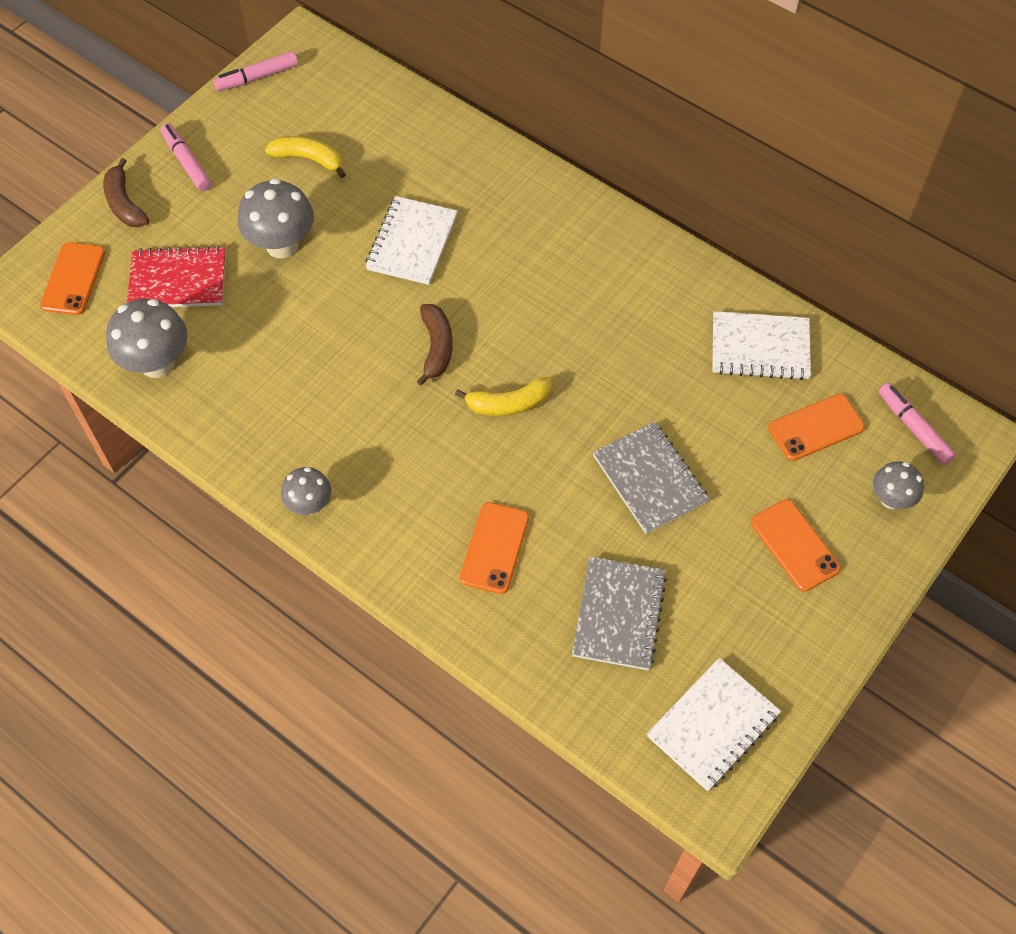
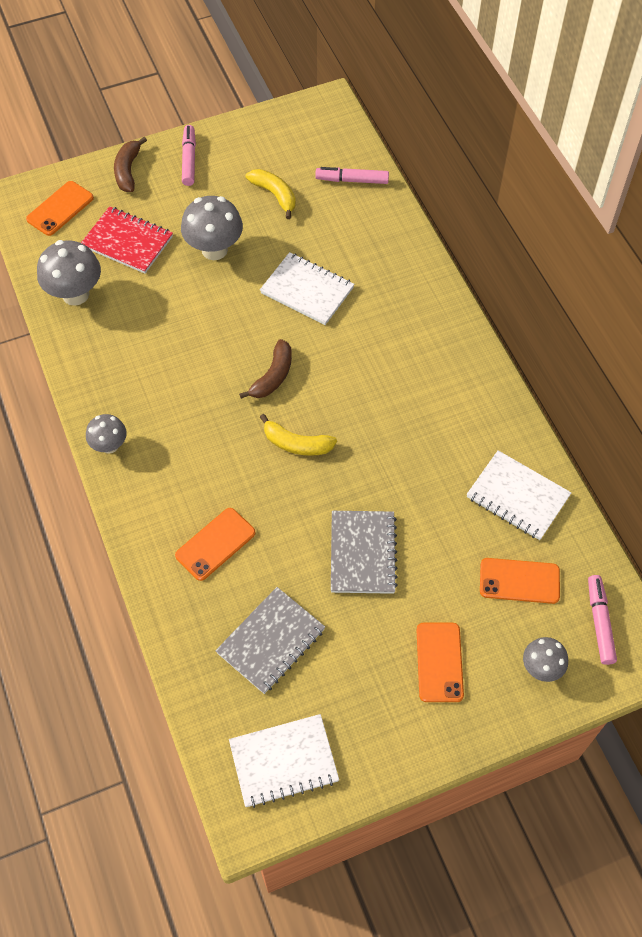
camera: 30 degrees right, 0 degrees up
(257, 77) = (279, 118): pink marker -> pink marker (352, 180)
(412, 242) = (307, 290): white notebook -> white notebook turned 75 degrees clockwise

